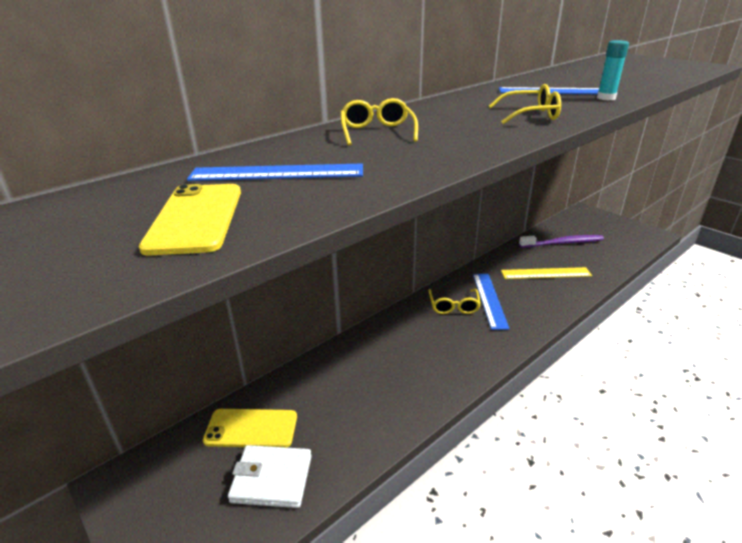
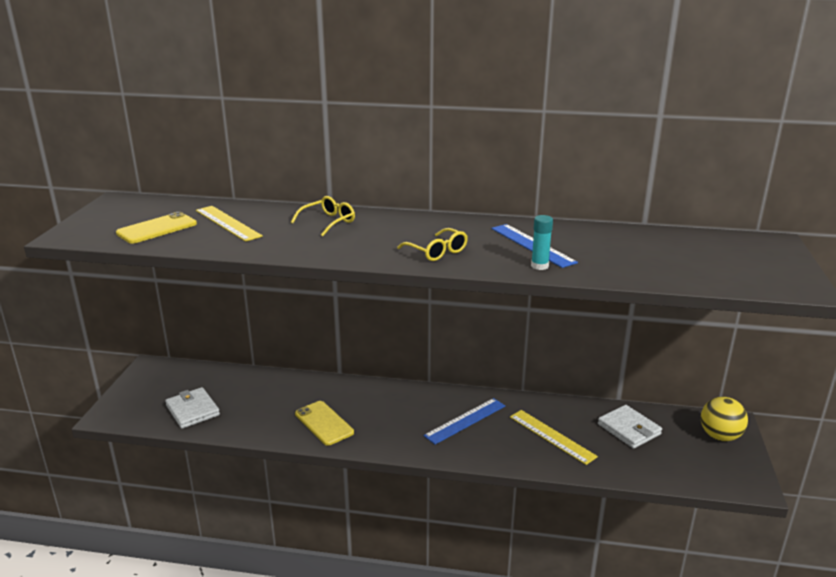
camera: 50 degrees right, 5 degrees down
(251, 428) = (221, 385): yellow phone -> yellow phone (324, 423)
(277, 173) = (228, 223): blue ruler -> yellow ruler
(453, 306) = (433, 407): yellow glasses -> none
(562, 243) = (629, 429): purple toothbrush -> white wallet
(596, 220) = (720, 436): none -> yellow ball

